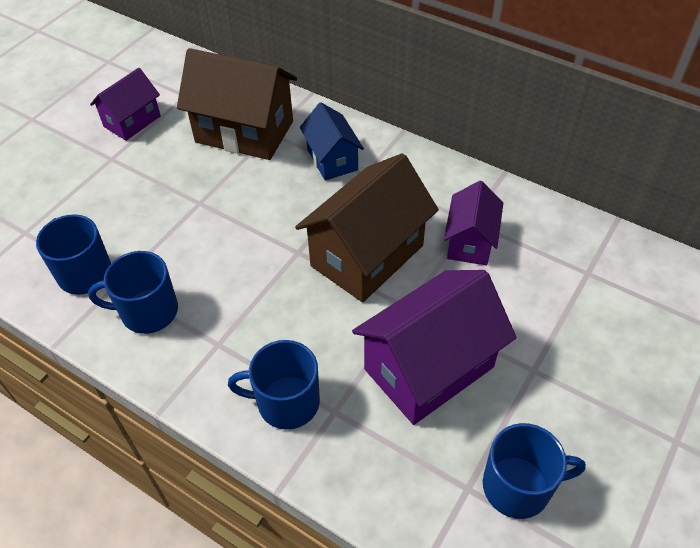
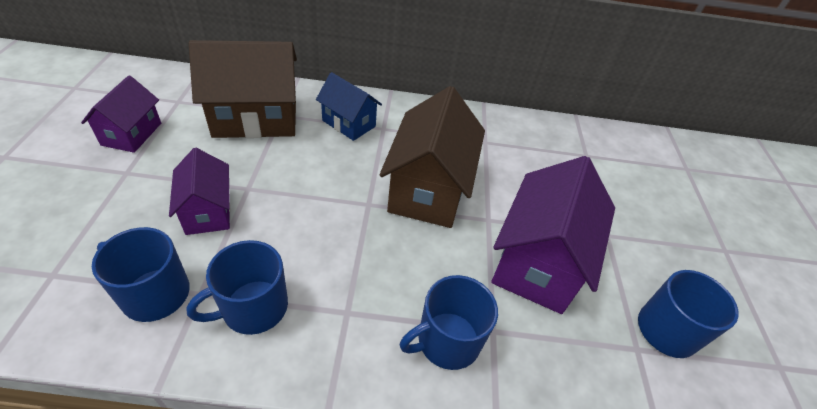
camera: 35 degrees left, 5 degrees down
(470, 242) = (496, 156): purple house -> purple house (208, 211)

